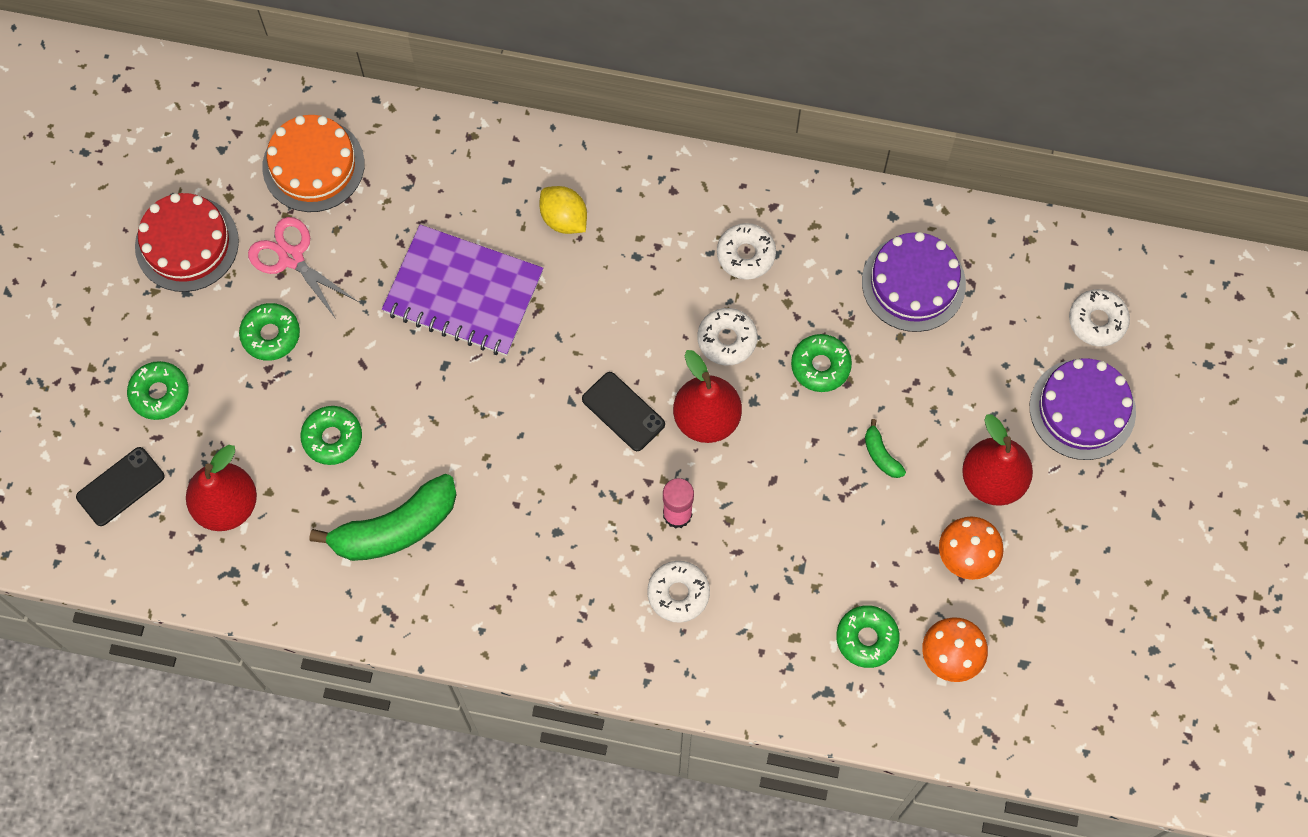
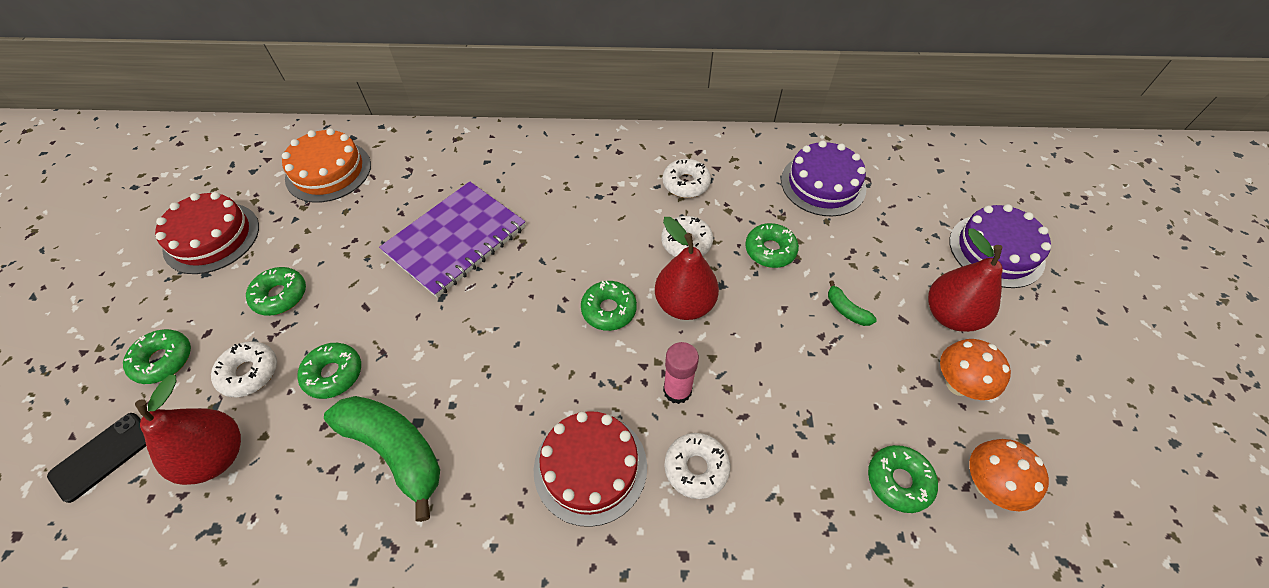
camera: 10 degrees left, 15 degrees down
(291, 258) = (305, 235): pink scissors -> none
(395, 528) = (396, 451): green banana -> green banana turned 105 degrees counterclockwise
(463, 293) = (456, 240): purple notebook -> purple notebook turned 60 degrees counterclockwise
(564, 219) = (536, 179): yellow lemon -> none
(578, 575) = (590, 467): none -> red cake
(623, 411) = (609, 310): black phone -> green donut
(1097, 321) = (974, 189): white donut -> white donut (249, 373)

